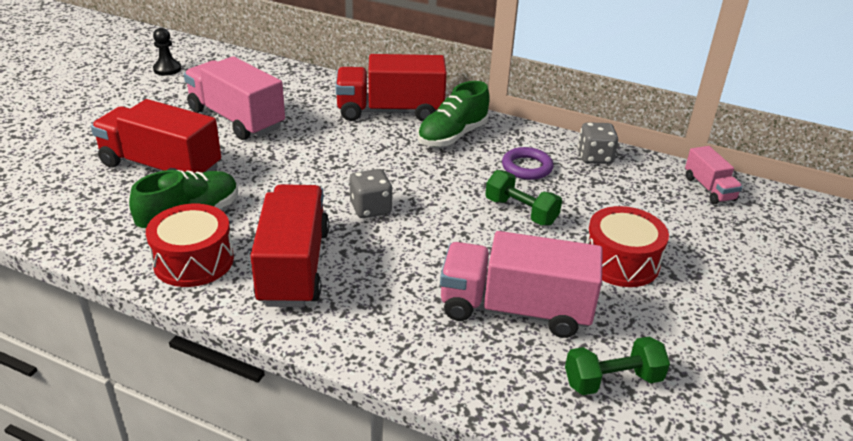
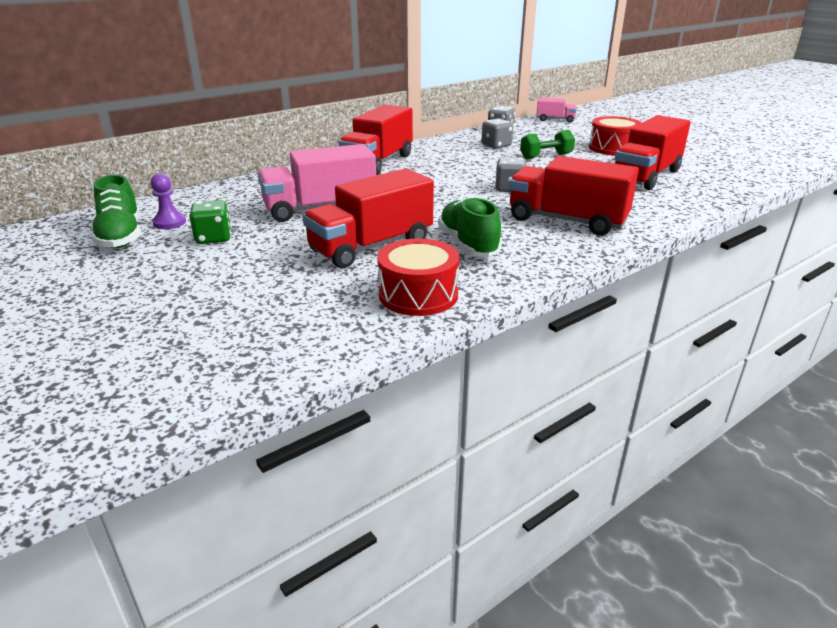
camera: 60 degrees left, 5 degrees down
(145, 95) = (214, 238): none -> green dice
(167, 69) = (169, 222): black pawn -> purple pawn
(193, 261) = (536, 251): red drum -> red drum (418, 295)
(452, 136) = (435, 154): green shoe -> green shoe (121, 236)
(515, 309) = (646, 176): pink truck -> red truck
(527, 167) = (496, 146): purple ring -> grey dice
(612, 381) = (715, 170): green dumbbell -> none

